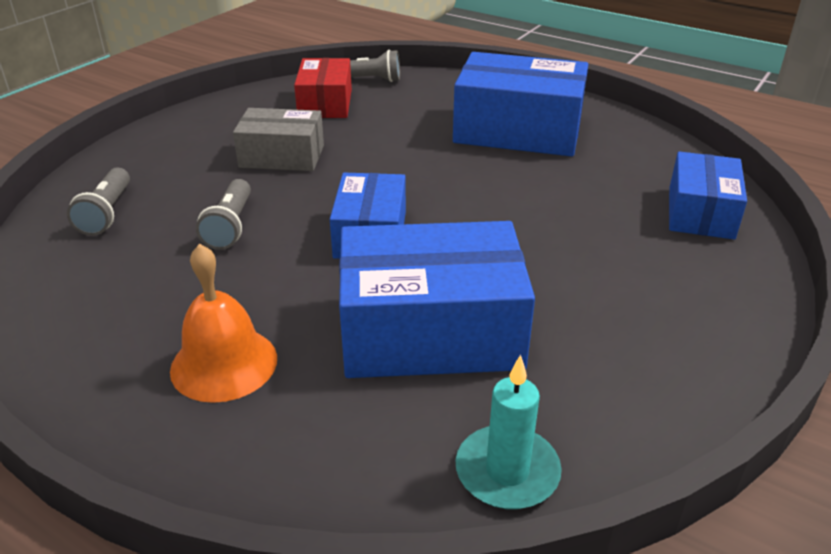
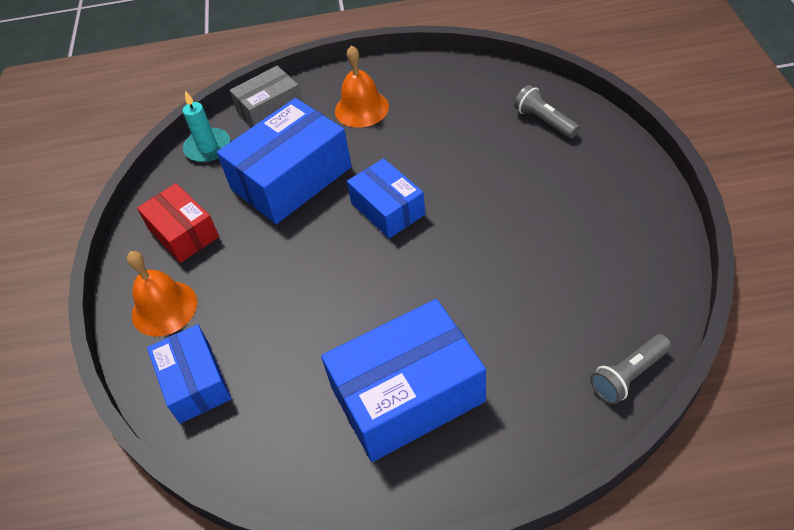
camera: 145 degrees right, 15 degrees up
(230, 226) = (469, 160): grey flashlight -> none
(282, 156) = (532, 227): grey box -> grey box (270, 109)
(325, 103) = (602, 308): red box -> red box (183, 233)
(708, 284) = (164, 308): none -> orange bell

